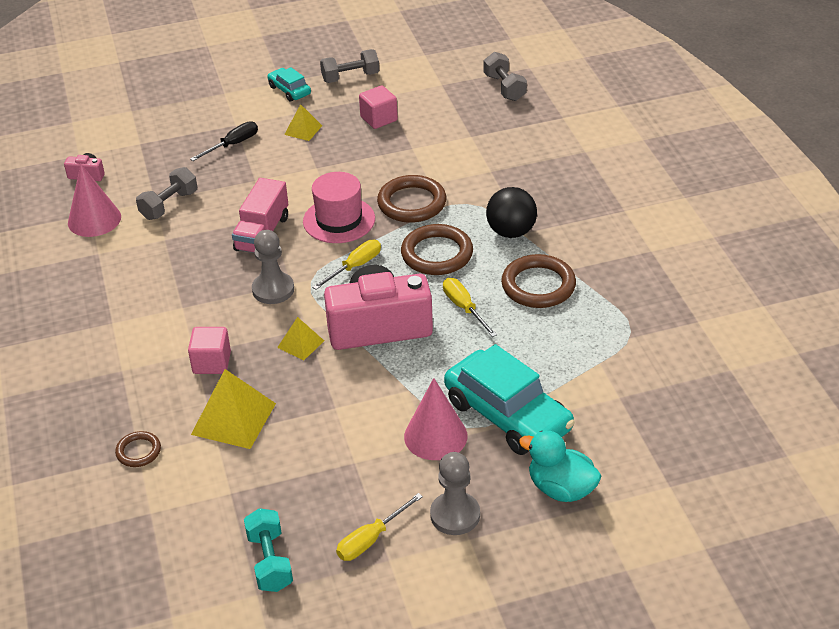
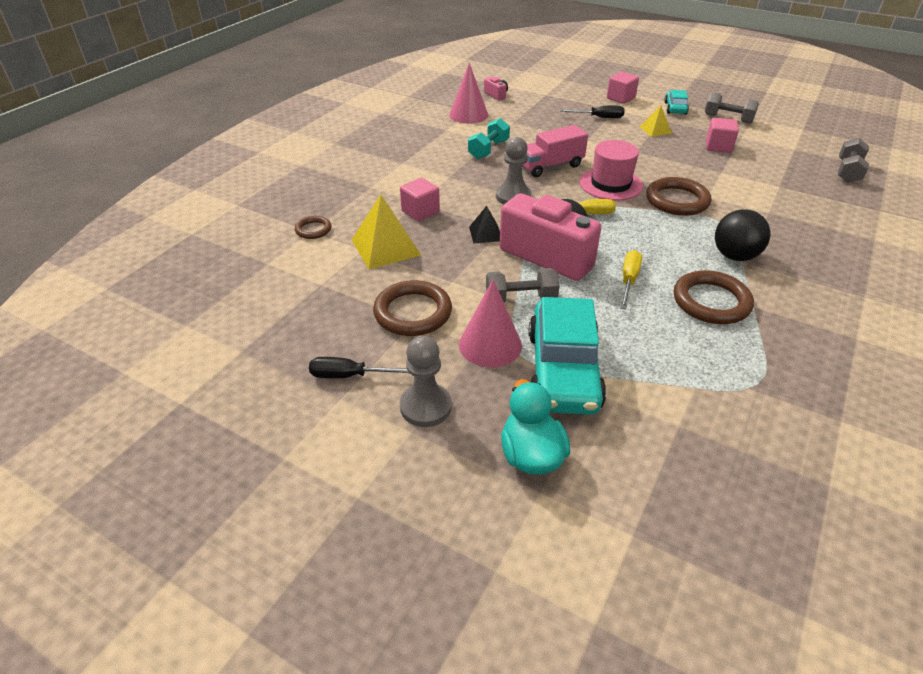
camera: 45 degrees right, 0 degrees up
(169, 205) = (518, 127): grey dumbbell -> grey dumbbell (521, 299)
(223, 106) = (620, 98): none -> pink cube
(270, 561) = (277, 339): turquoise dumbbell -> turquoise dumbbell (488, 150)
(301, 344) = (485, 233): yellow pyramid -> black pyramid
(371, 539) = (350, 375): yellow screwdriver -> black screwdriver
(437, 254) = (654, 238): brown ring -> brown ring (413, 312)

